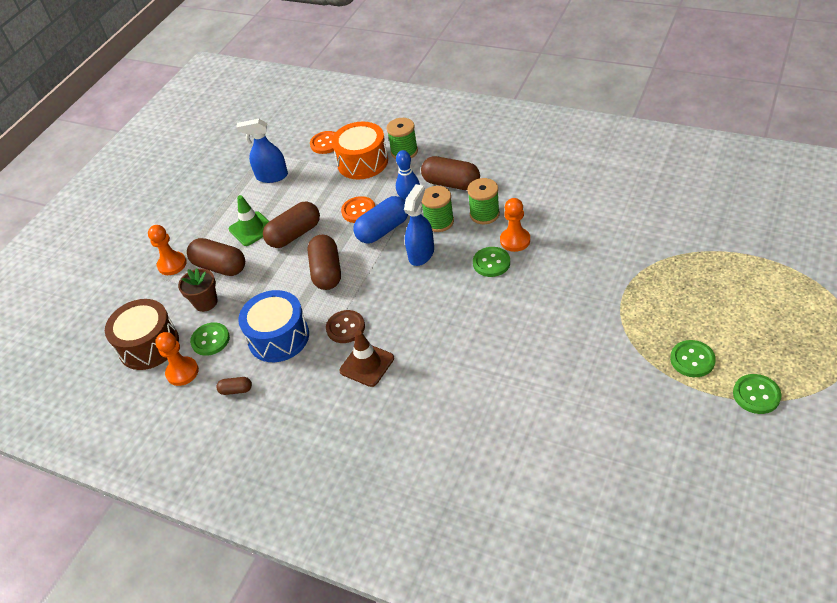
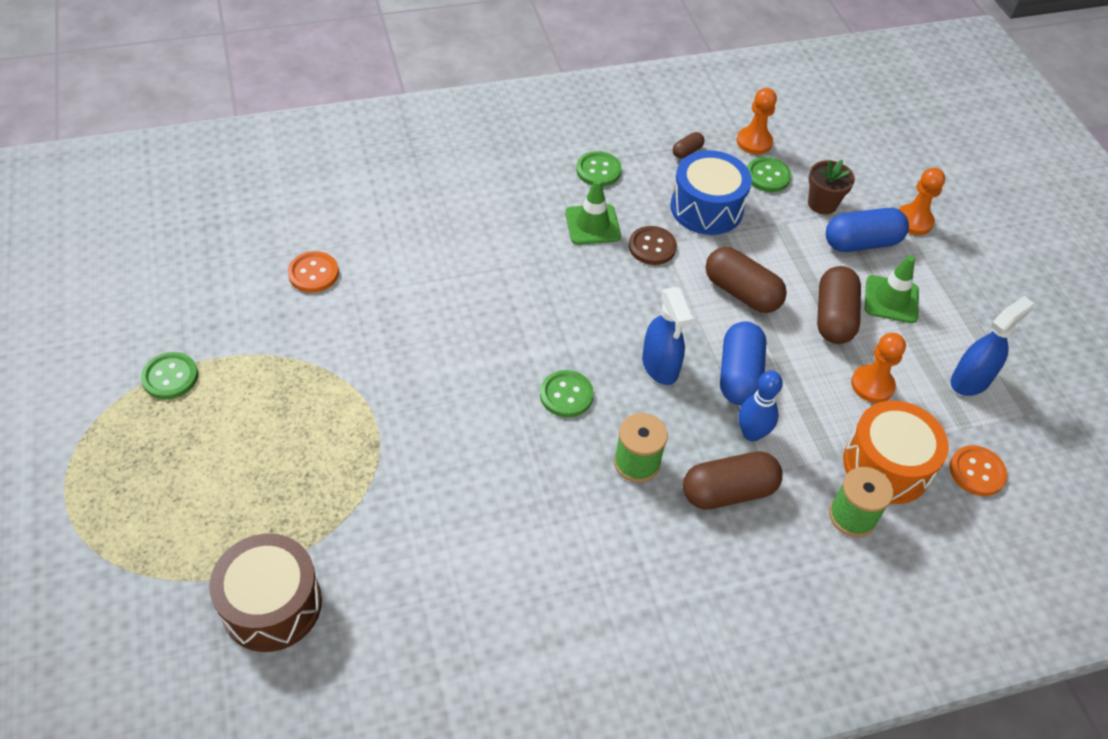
camera: 130 degrees right, 5 degrees up
(149, 345) = (817, 146): brown drum -> brown drum (272, 604)
(220, 267) = (861, 243): brown capsule -> blue capsule
(358, 211) = (799, 386): orange button -> orange button (313, 273)
(367, 364) = (592, 225): brown traffic cone -> green traffic cone
(439, 222) = (683, 421): green spool -> none
(515, 240) = (563, 441): orange pawn -> orange pawn (872, 385)
(692, 360) = (256, 385): green button -> green button (598, 170)

